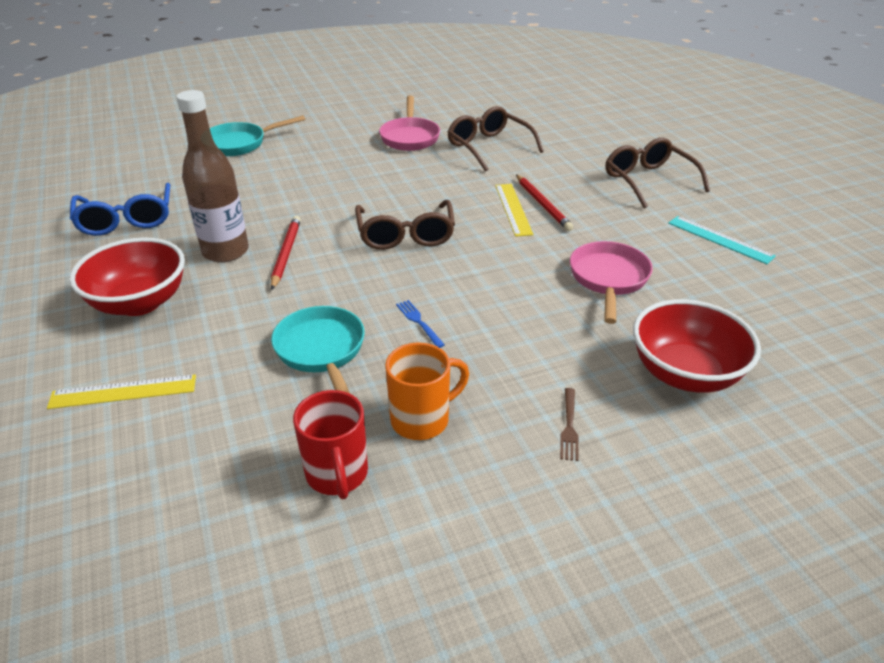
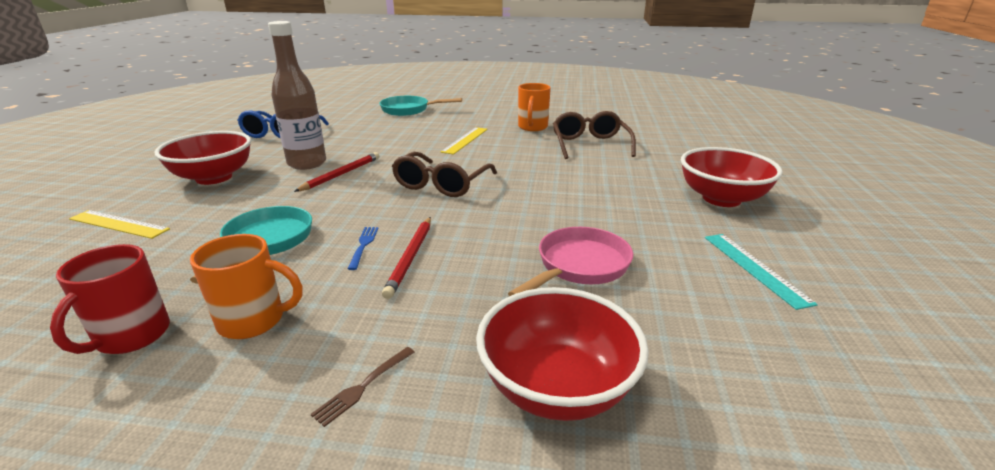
camera: 30 degrees right, 10 degrees down
(410, 137) = (532, 127): pink pan -> orange mug
(513, 209) = (555, 189): yellow ruler -> yellow ruler (465, 140)
(542, 204) = (587, 192): red pencil -> red pencil (410, 257)
(648, 181) = (721, 199): brown glasses -> red bowl

